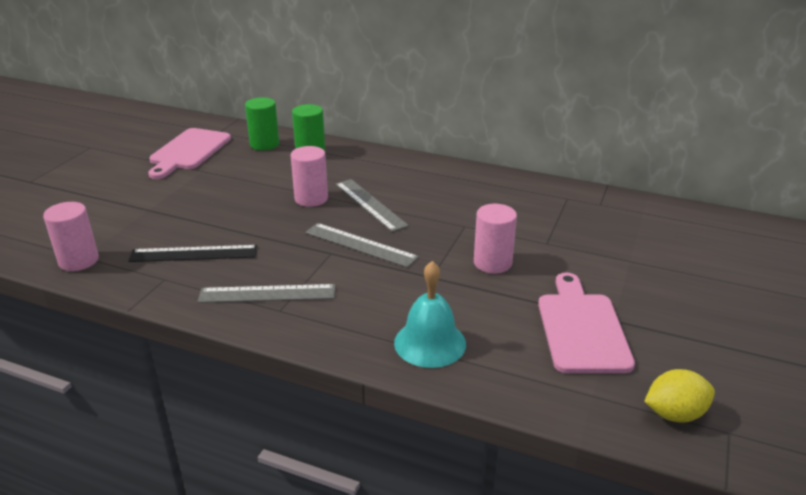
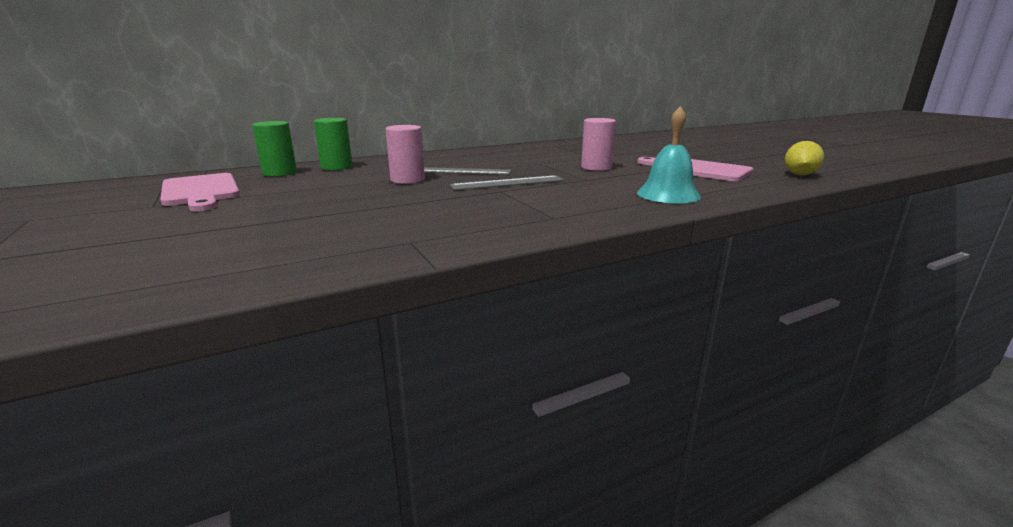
camera: 50 degrees left, 10 degrees down
(78, 261) = (268, 269): pink cylinder -> none
(194, 254) = (394, 223): black ruler -> none
(267, 294) = (521, 216): grey ruler -> none

